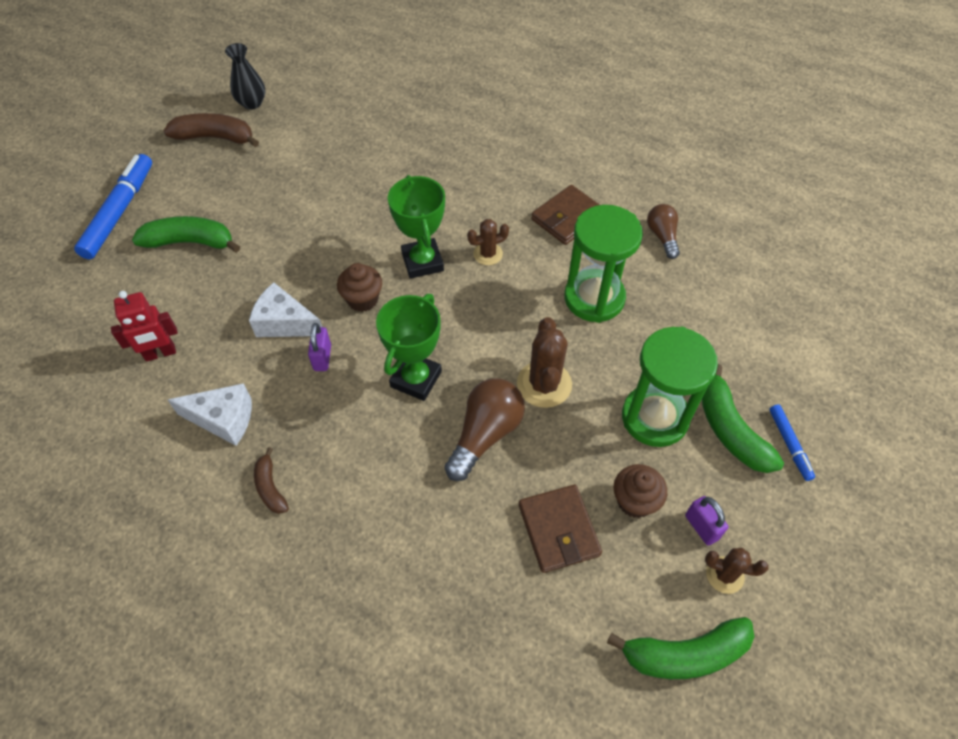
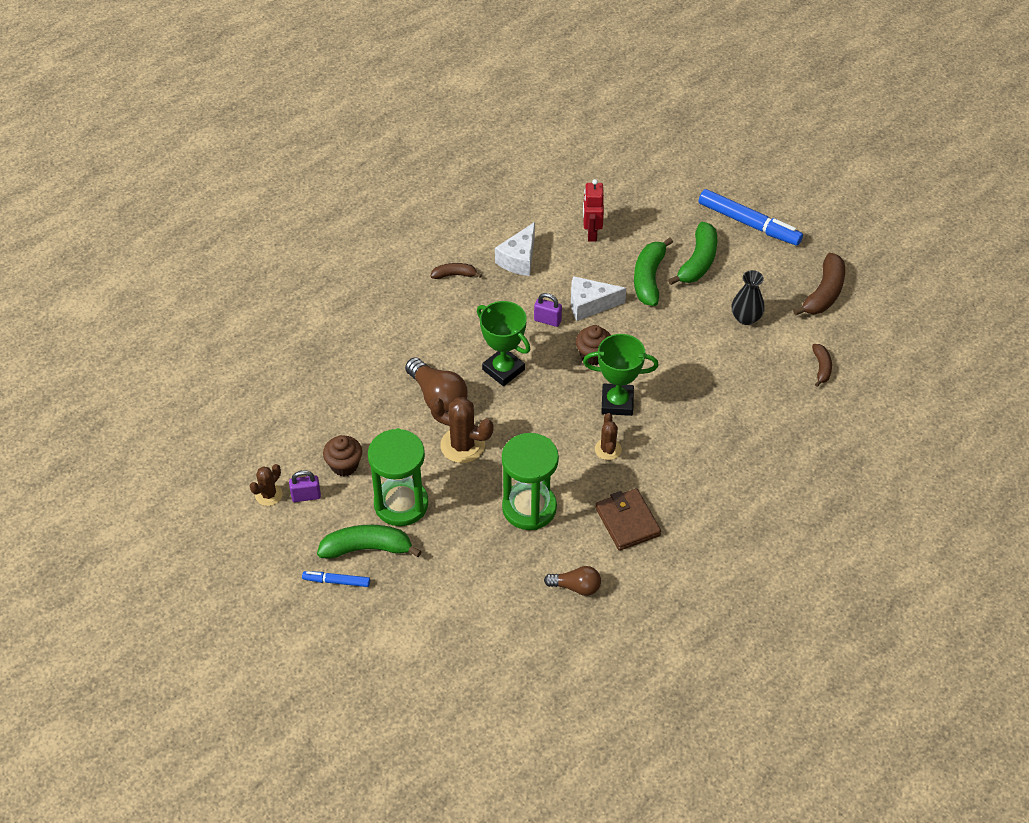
camera: 110 degrees right, 5 degrees down
(252, 103) = (866, 325): black vase -> black vase (746, 318)
(285, 323) = (589, 305): white cheese -> white cheese turned 135 degrees counterclockwise
(317, 123) = (821, 367): none -> brown banana
(558, 530) = (347, 415): brown wallet -> none
(684, 654) = (235, 451): green banana -> green banana (649, 278)

